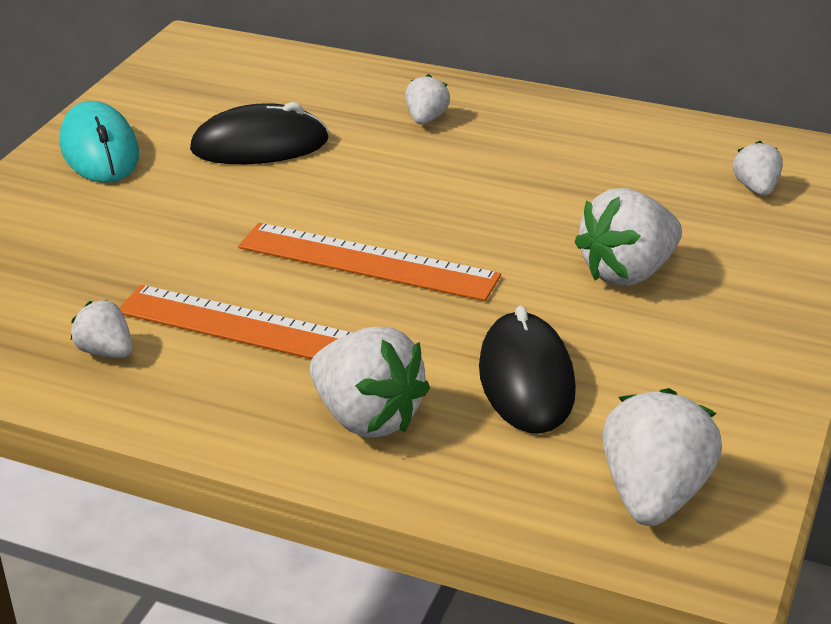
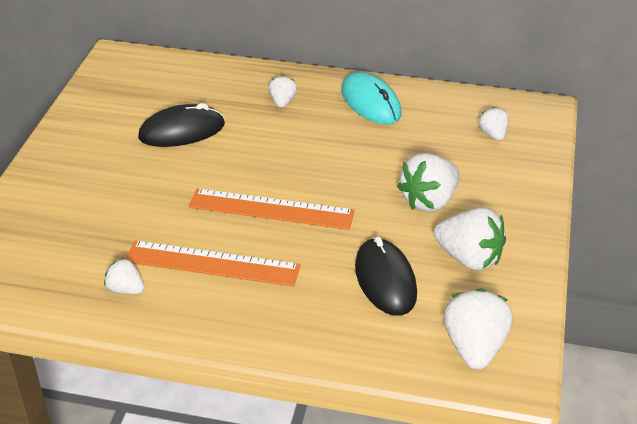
camera: 10 degrees left, 5 degrees up
(99, 150) = (78, 144): turquoise mouse -> turquoise mouse (370, 102)
(367, 418) = (297, 317): white strawberry -> white strawberry (469, 258)

